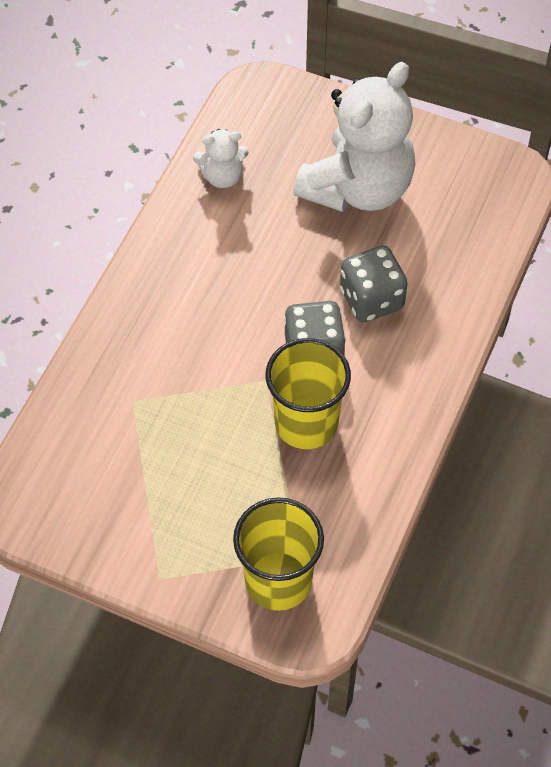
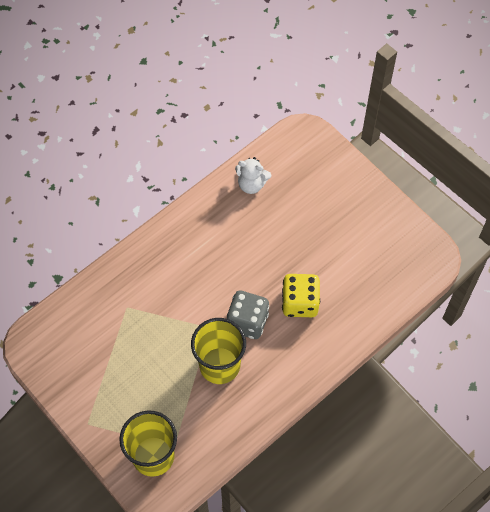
camera: 25 degrees right, 5 degrees up
(358, 188) = (330, 225): white teddy bear -> none
(371, 299) = (300, 303): grey dice -> yellow dice

